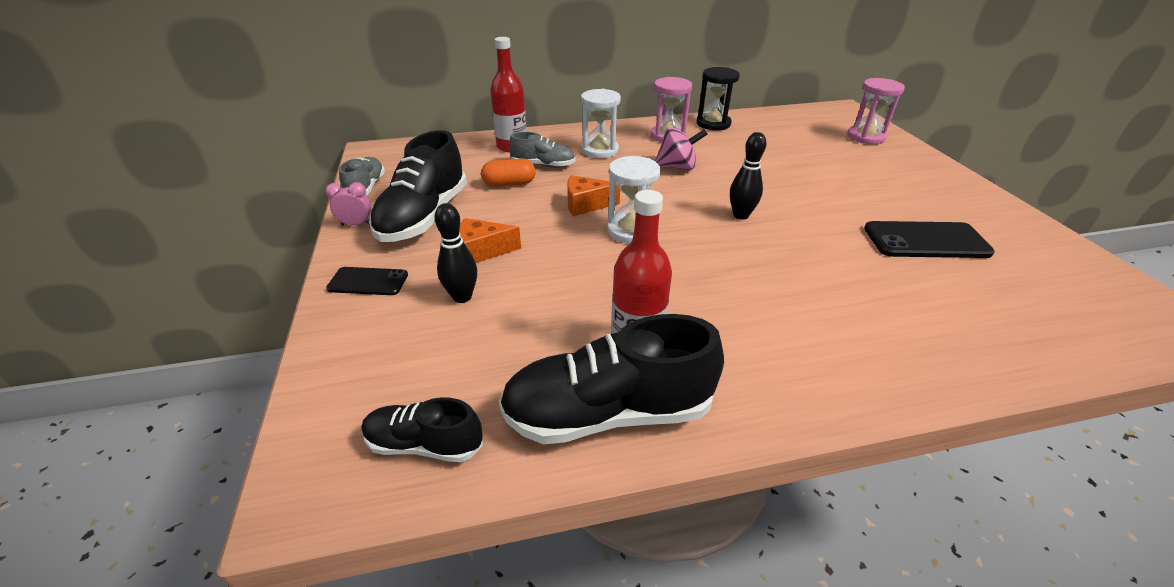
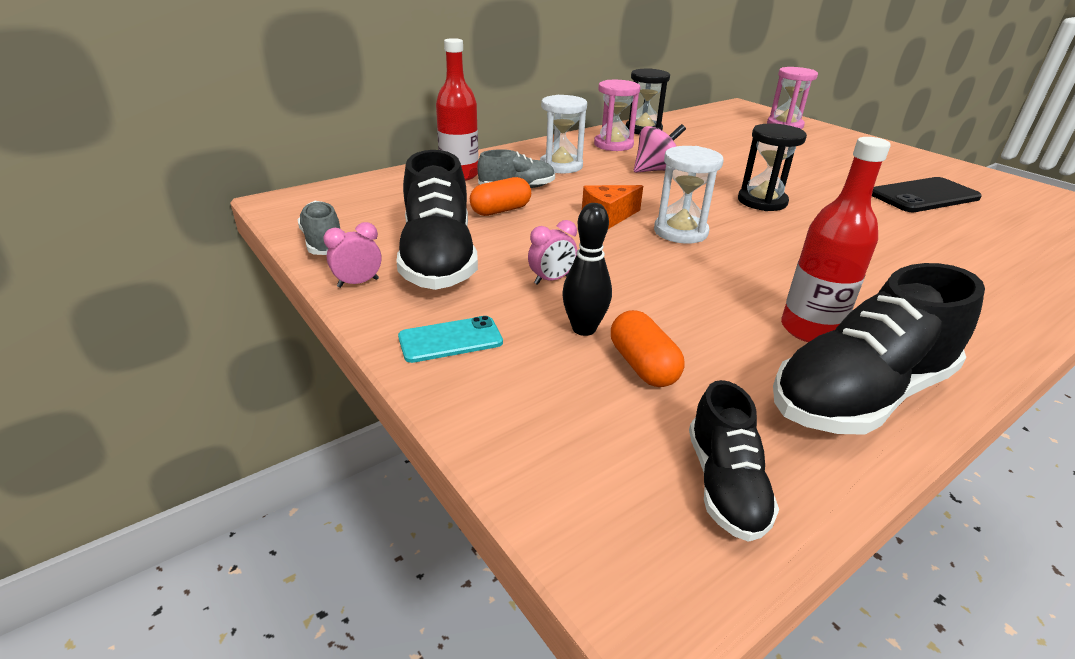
camera: 25 degrees left, 5 degrees down
(368, 281) = (450, 340): black phone -> turquoise phone
(424, 444) = (725, 484): black shoe -> black shoe turned 75 degrees counterclockwise
(470, 337) = (642, 366): none -> orange capsule
(483, 251) = (551, 280): orange cheese -> pink clock
(741, 215) = (762, 201): black bowling pin -> black hourglass

